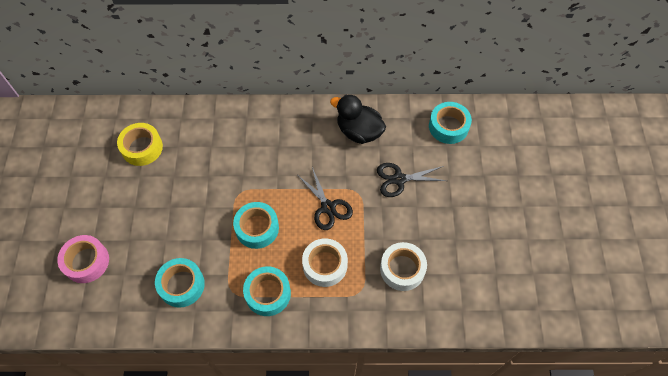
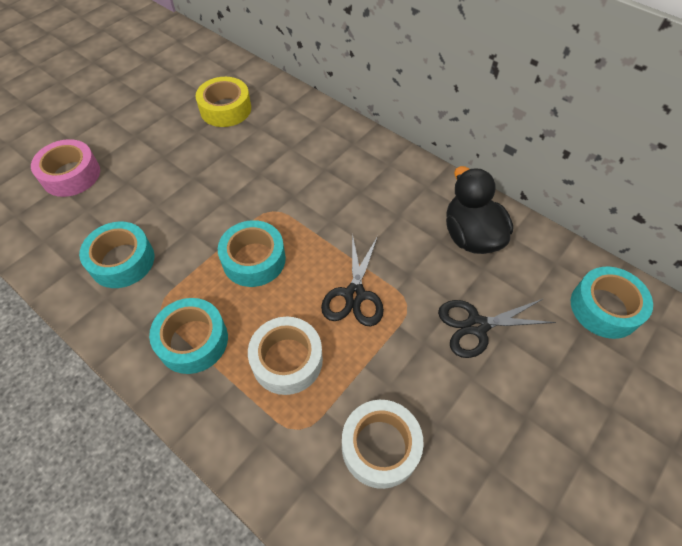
camera: 40 degrees right, 5 degrees down
(399, 179) = (476, 326): black scissors -> black scissors turned 45 degrees counterclockwise

